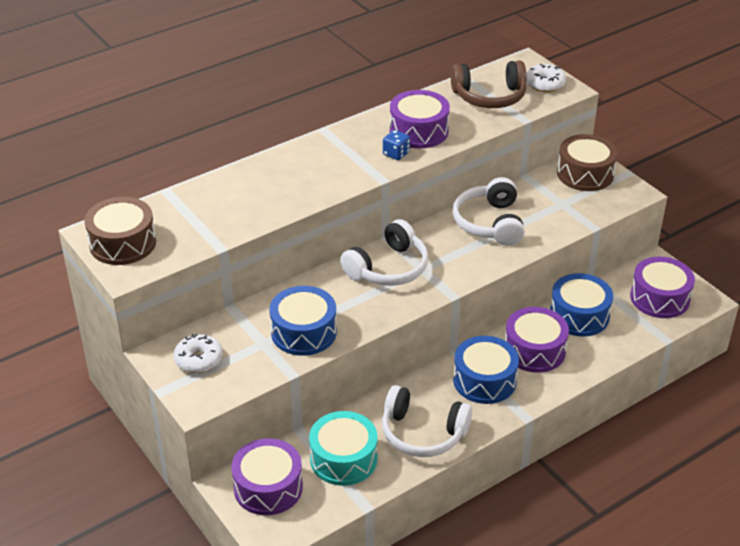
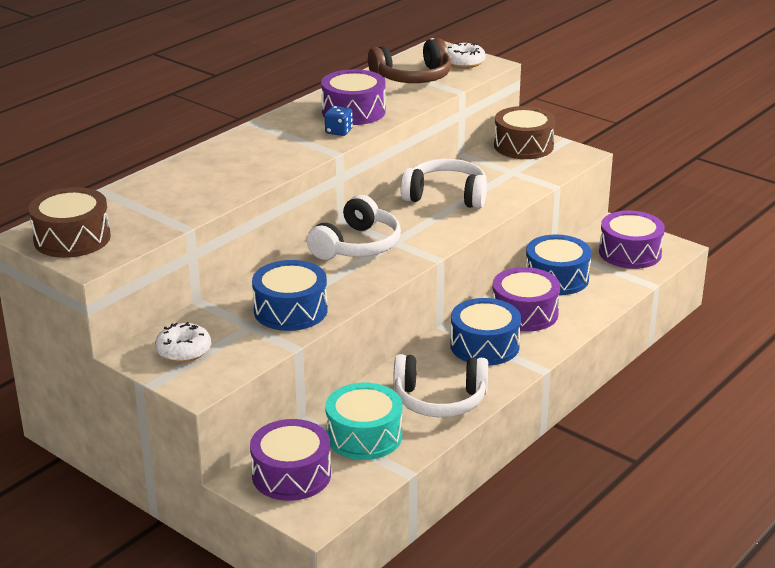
camera: 15 degrees left, 10 degrees down
(490, 223) = (446, 196): white headphones -> white headphones turned 120 degrees clockwise

